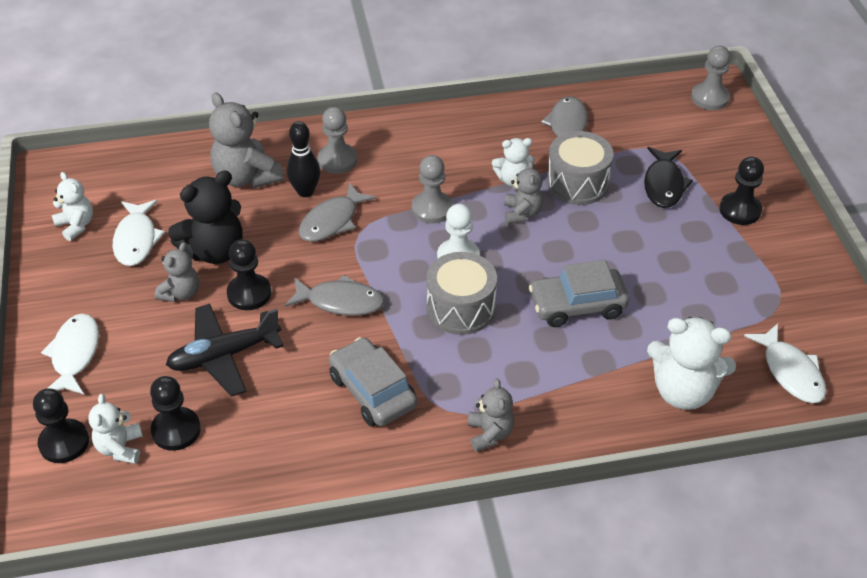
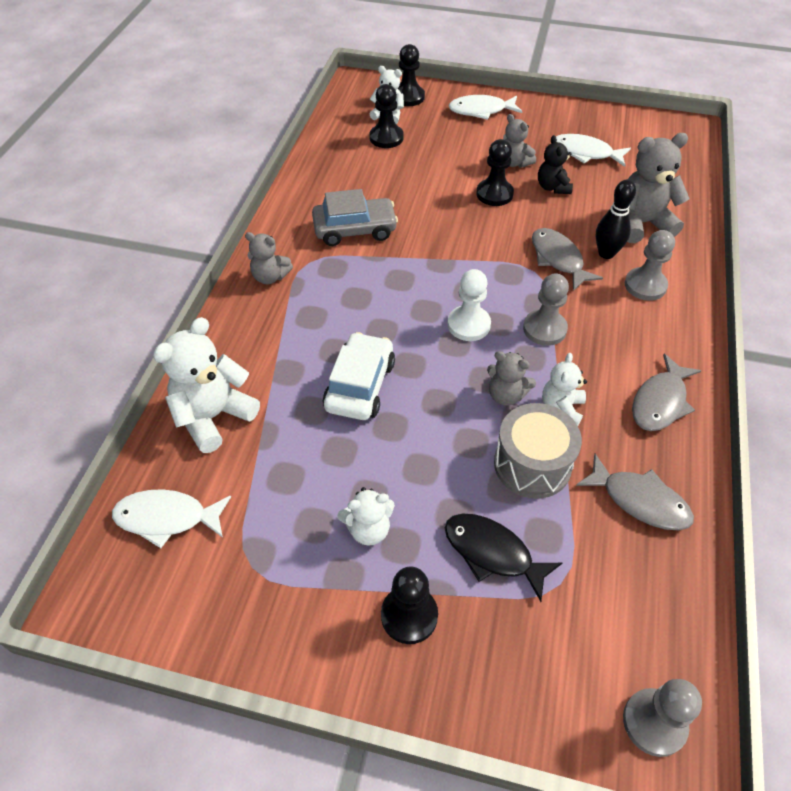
camera: 115 degrees right, 5 degrees up
(75, 354) = (481, 111): white fish -> white fish turned 150 degrees clockwise
(76, 225) = (615, 129): white teddy bear -> white teddy bear (368, 529)
(215, 251) = (552, 187): black teddy bear -> black teddy bear, size x0.59
(224, 356) = (438, 169): black plane -> none
(340, 301) = (457, 238): grey fish -> grey fish (660, 402)
(461, 308) = (406, 305): grey drum -> none
(577, 305) = (360, 385): grey car -> white car

